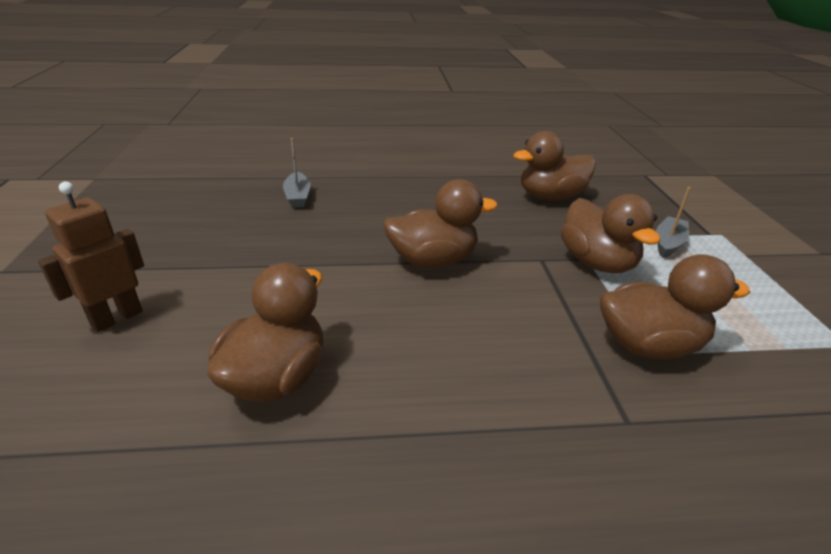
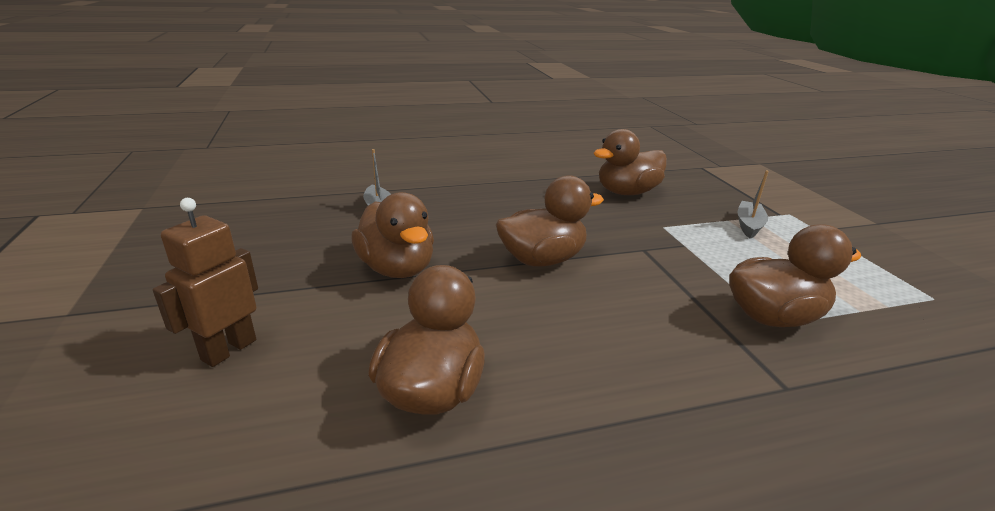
camera: 10 degrees left, 5 degrees down
(597, 263) = (695, 248): brown duck -> brown duck (397, 268)

